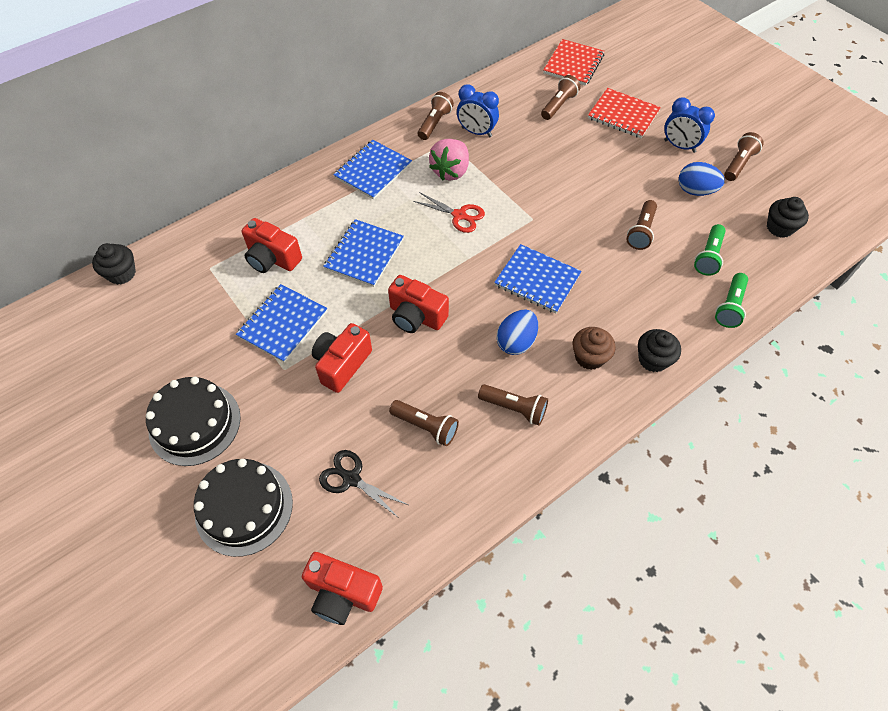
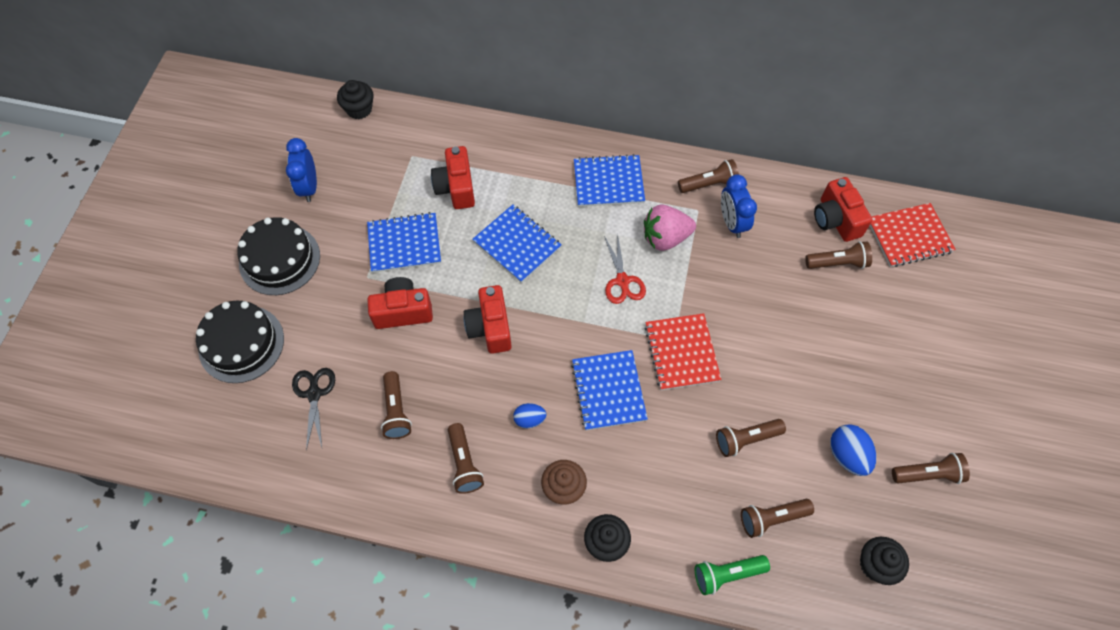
camera: 50 degrees right, 5 degrees up
(342, 593) = (225, 457): red camera -> red camera (836, 220)
(364, 254) = (517, 244): blue notebook -> blue notebook turned 60 degrees clockwise
(516, 342) = (529, 419): blue egg -> blue egg, size x0.63
(623, 115) = (884, 326): red notebook -> red notebook (681, 353)
(679, 146) = (895, 403): blue clock -> blue clock (309, 187)
(708, 256) = (771, 518): green flashlight -> brown flashlight

